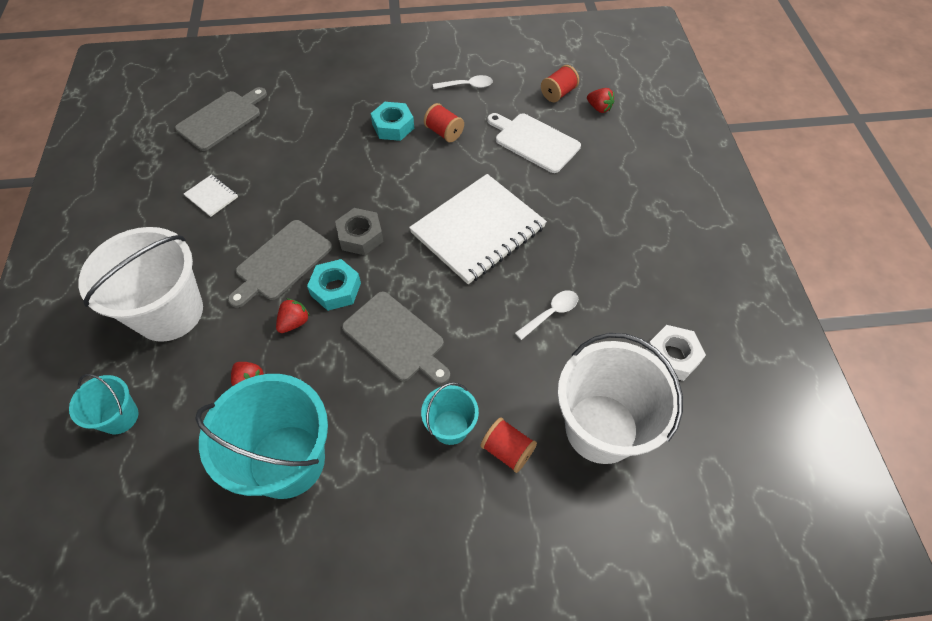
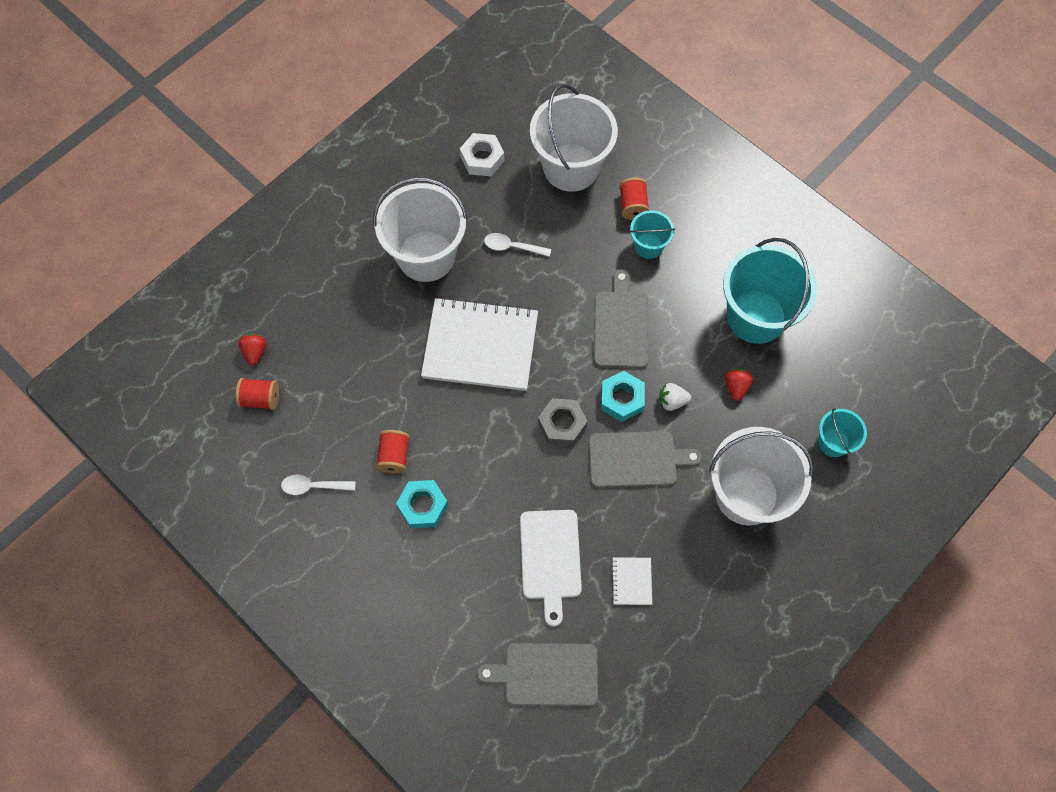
camera: 130 degrees left, 10 degrees up
(294, 322) = (672, 401): red strawberry -> white strawberry
(467, 86) = (313, 486): white spoon -> white spoon turned 45 degrees counterclockwise
(534, 141) = (344, 375): white cutting board -> white cutting board (550, 559)
(596, 247) = (426, 256): none -> white bucket

